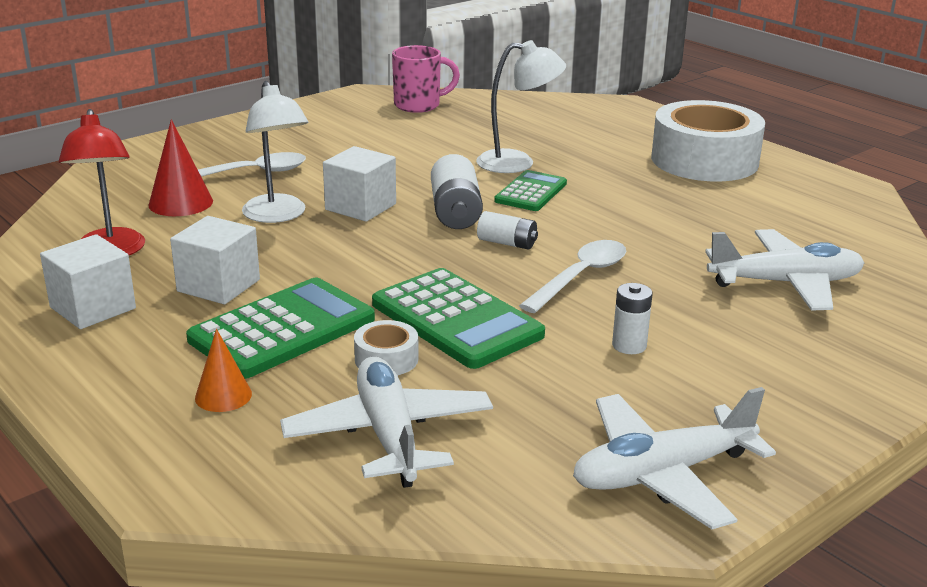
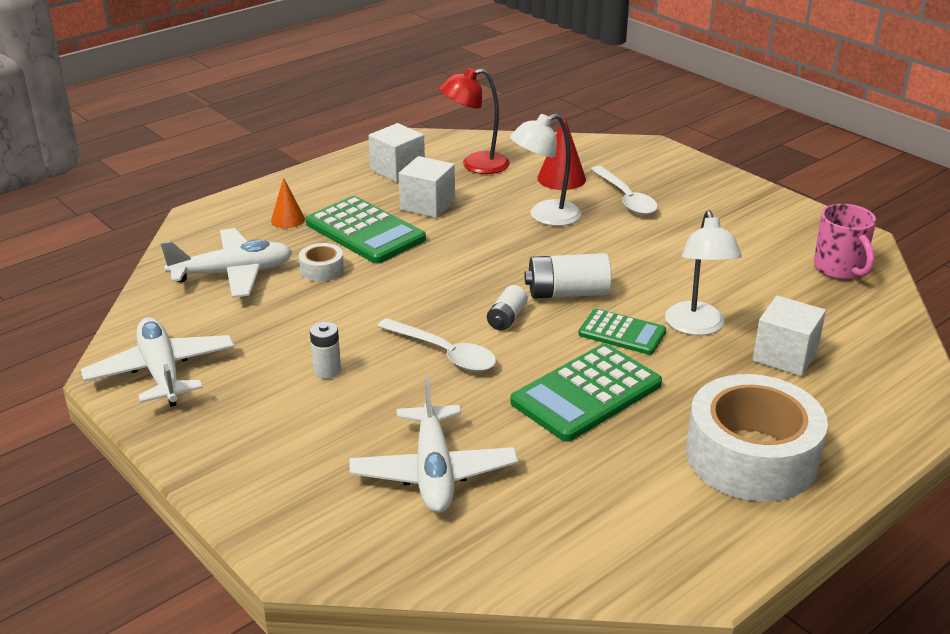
camera: 90 degrees right, 5 degrees up
(360, 207) = (569, 249): white cube -> white cube (785, 356)
(456, 319) = (374, 295): green calculator -> green calculator (586, 393)

